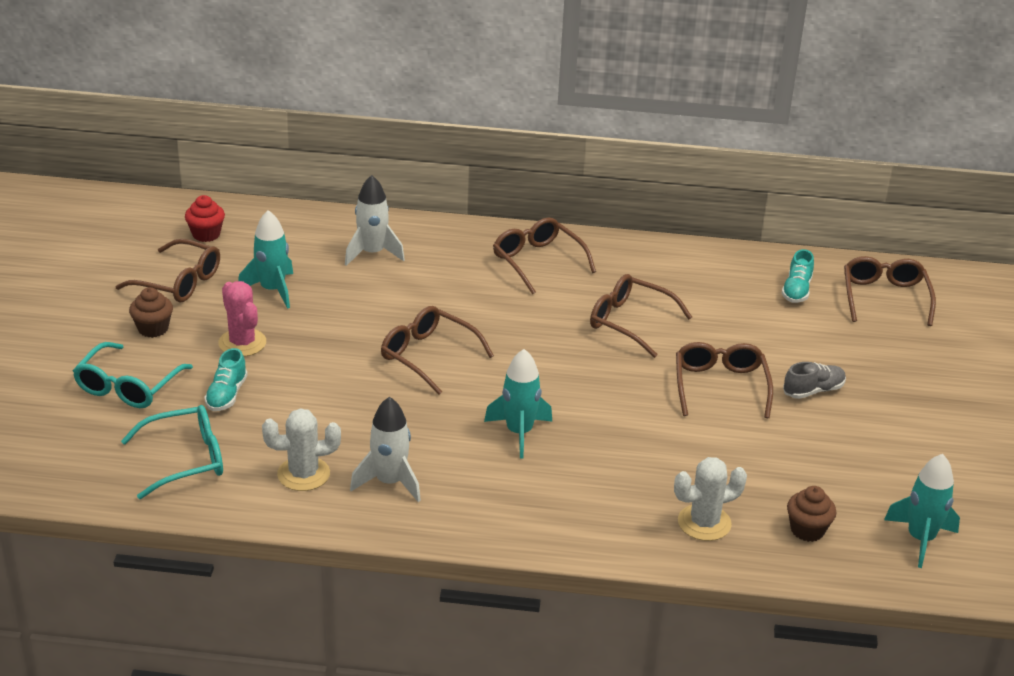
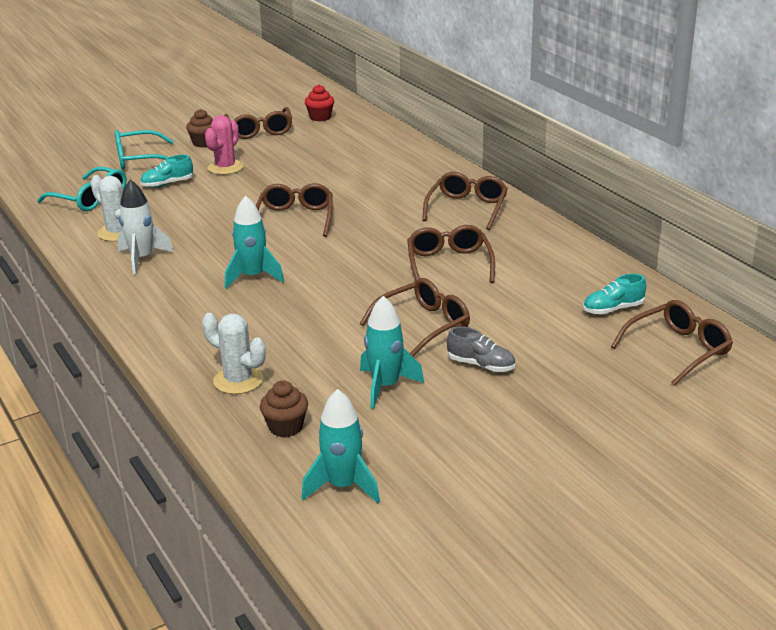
camera: 55 degrees right, 5 degrees down
(272, 290) = (293, 153): turquoise rocket -> turquoise rocket (385, 386)
(372, 253) = (382, 161): white rocket -> none

